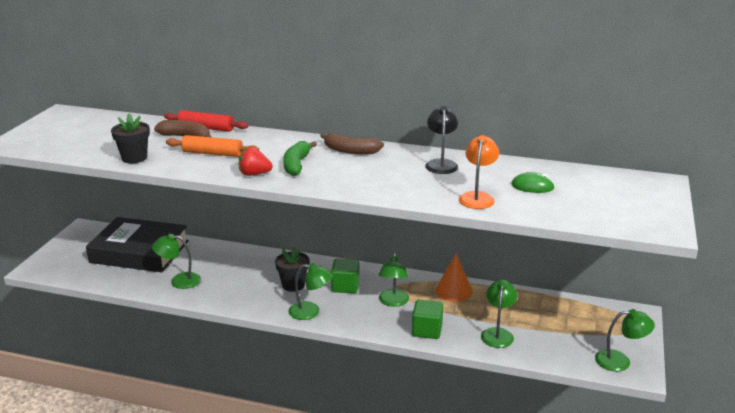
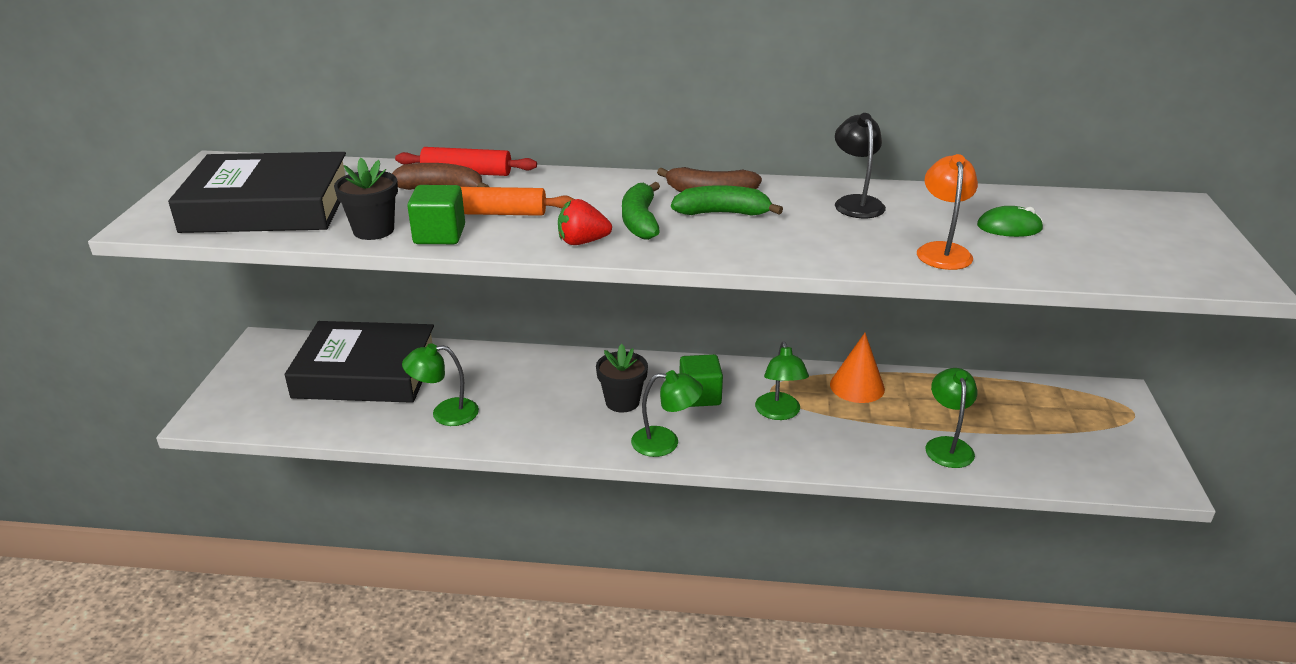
camera: 10 degrees left, 5 degrees up
(80, 139) = (268, 206): none -> black book
(351, 164) = (723, 213): none -> green banana
(427, 330) = (846, 452): green cube -> green cube (439, 235)
(620, 361) = (1132, 468): green lamp -> none

